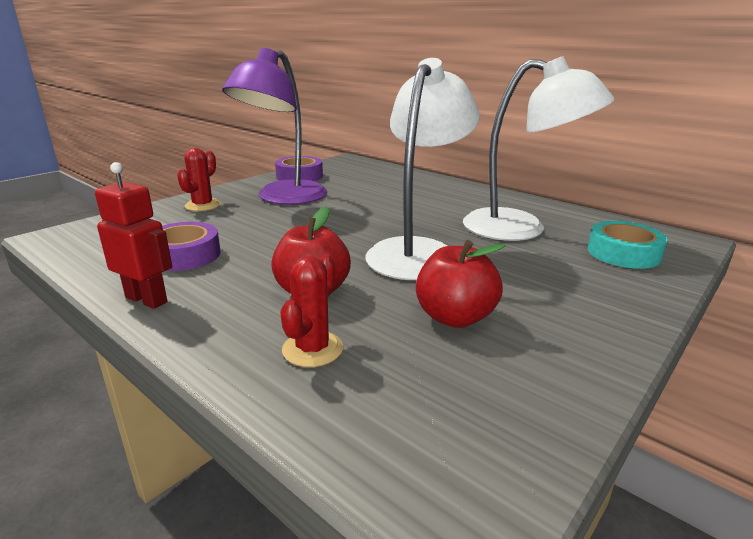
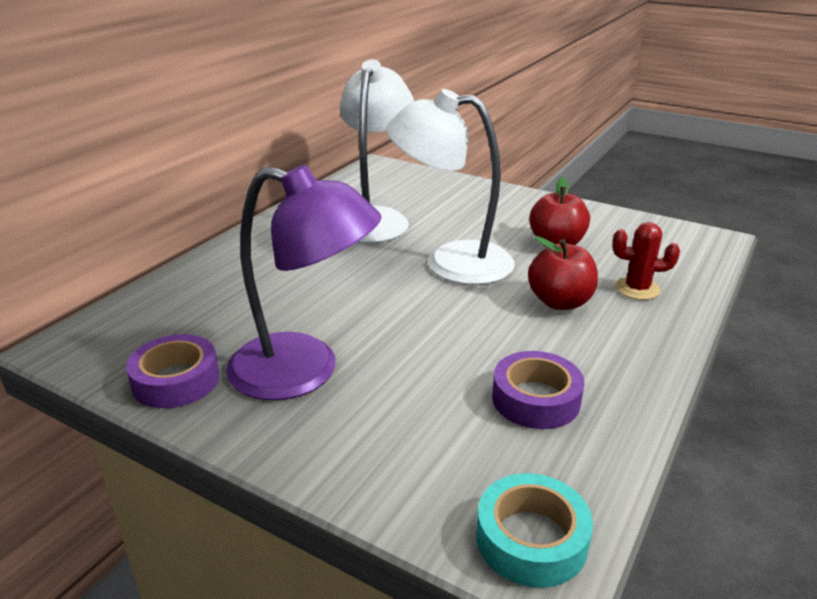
camera: 100 degrees left, 5 degrees up
(147, 299) = (640, 387): red robot -> none
(202, 205) = (354, 446): red cactus -> none
(623, 253) = (414, 187): turquoise tape -> turquoise tape (531, 539)

